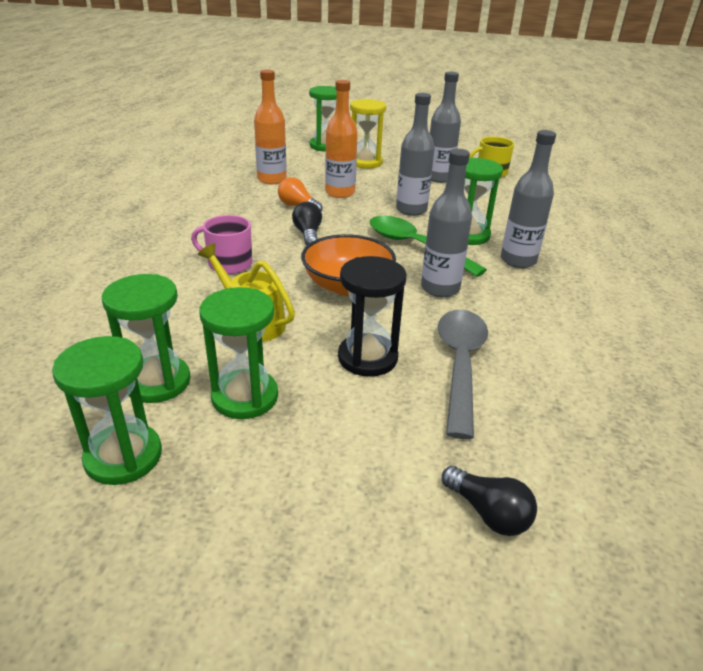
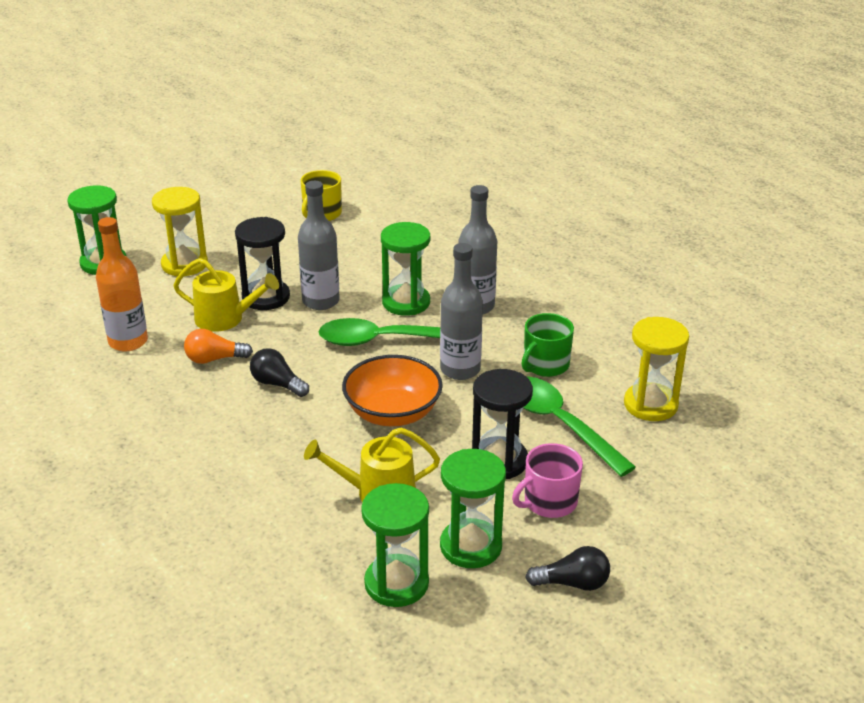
camera: 45 degrees left, 0 degrees up
(123, 456) = (467, 639): green hourglass -> none
(229, 264) = (264, 458): pink mug -> pink mug (549, 502)
(340, 193) = (225, 319): orange bottle -> yellow watering can
(381, 194) = (266, 297): none -> black hourglass
(438, 178) = (286, 246): grey bottle -> none
(460, 365) = (559, 424): grey spoon -> green spoon
(488, 513) = (694, 504): black light bulb -> black light bulb (572, 583)
(515, 321) = (545, 365): none -> green mug
(572, 403) = (650, 405): none -> yellow hourglass

